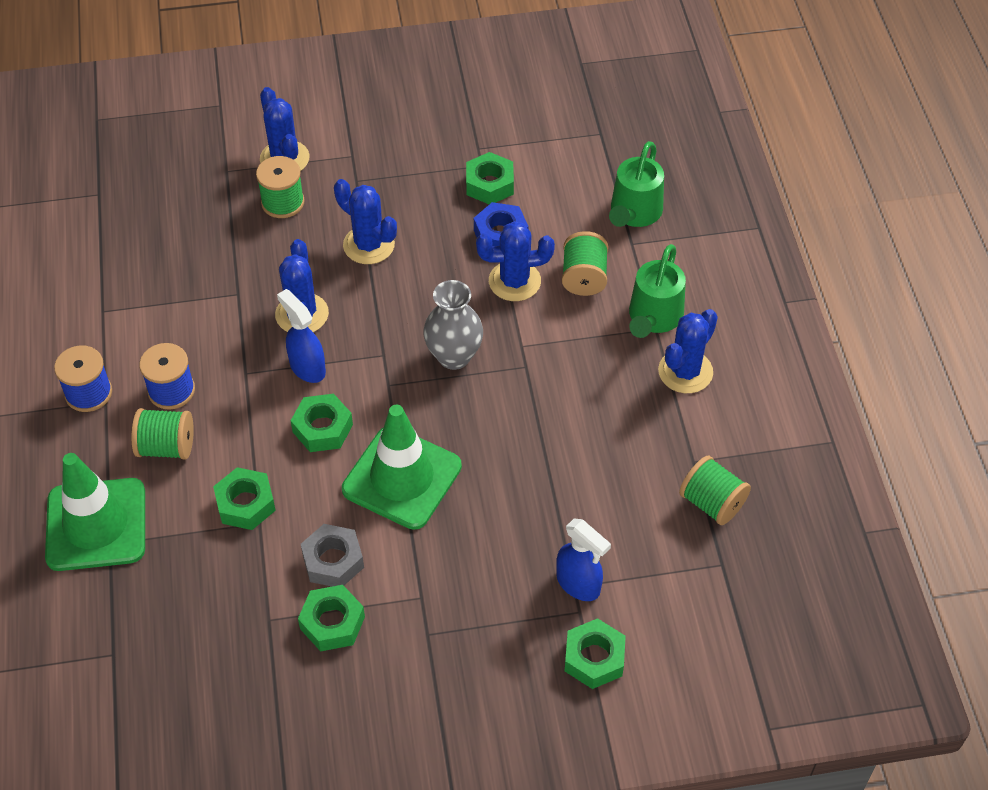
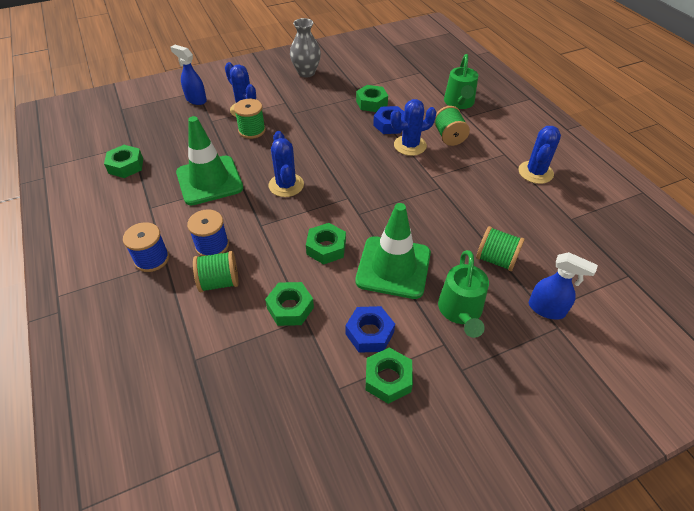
camera: 15 degrees left, 5 degrees down
(96, 525) = (180, 348): green traffic cone -> green traffic cone (209, 180)
(307, 367) = (301, 214): blue spray bottle -> blue spray bottle (196, 100)
(333, 561) = (369, 333): grey nut -> blue nut
(369, 245) = (313, 142): blue cactus -> none
(454, 356) = (393, 190): grey vase -> grey vase (306, 73)
(594, 658) = (587, 358): green nut -> green nut (126, 166)
(653, 318) = (500, 149): green watering can -> green watering can (460, 311)
(712, 503) = (598, 240): green spool -> green spool (496, 259)

